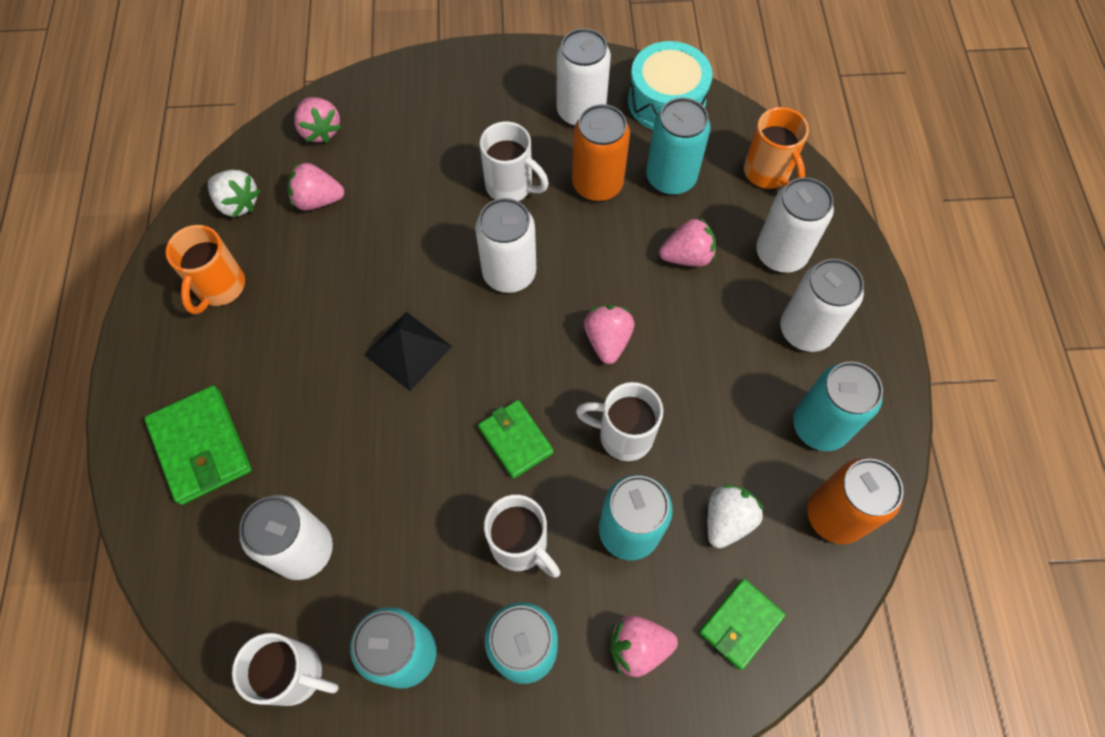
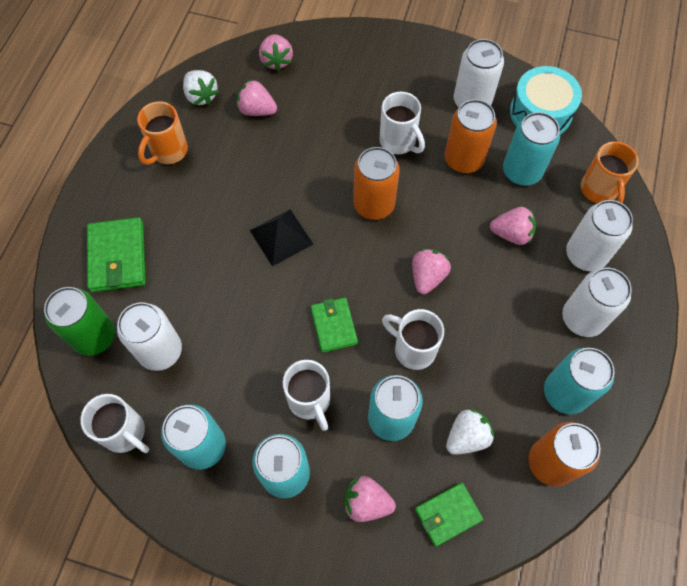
camera: 20 degrees right, 0 degrees up
(207, 562) = (94, 336): none -> green can
(509, 273) = (374, 204): white can -> orange can

